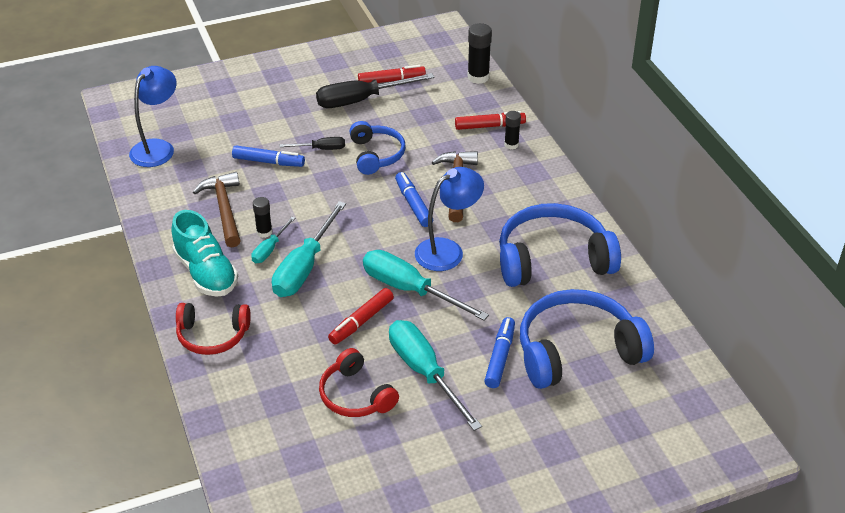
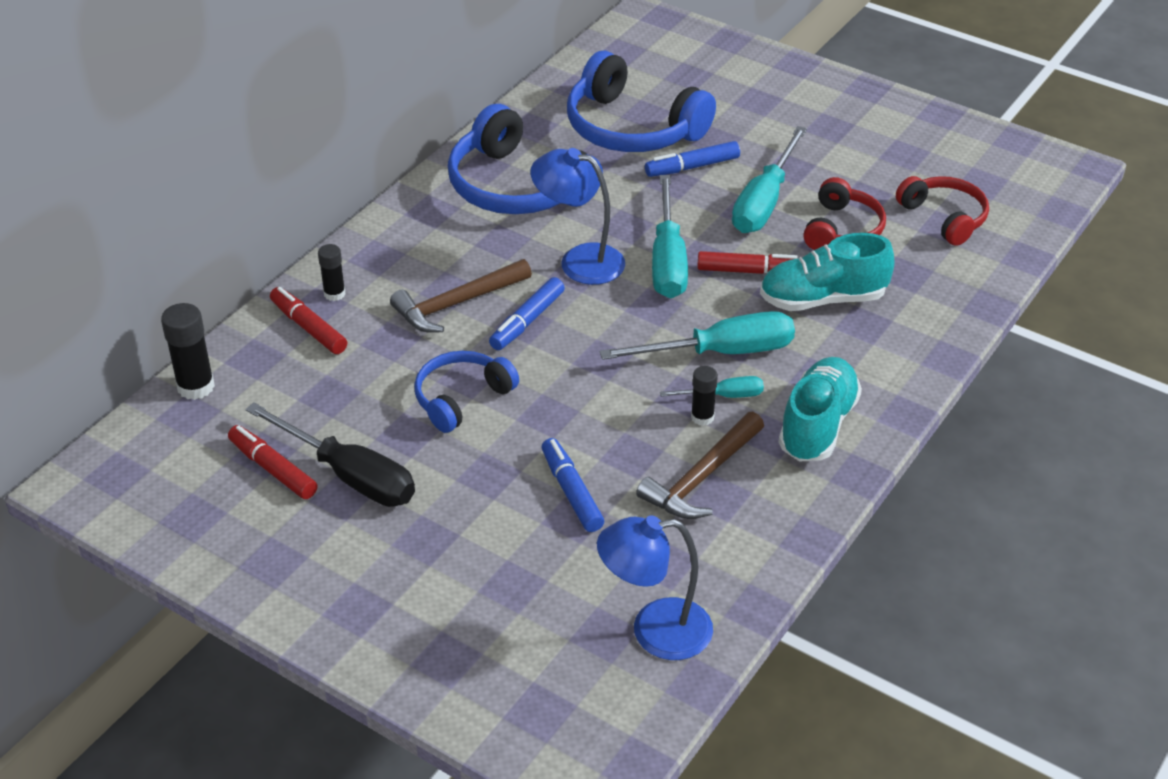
camera: 125 degrees left, 0 degrees up
(212, 336) = (892, 364): red headphones -> red headphones (944, 217)
(300, 340) = (822, 299): none -> turquoise shoe
(321, 149) = (496, 456): black screwdriver -> none

